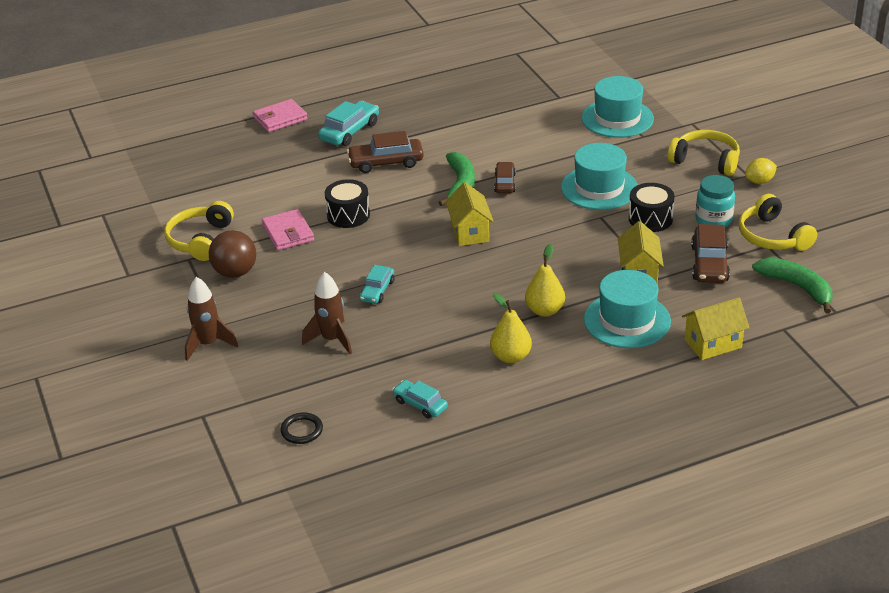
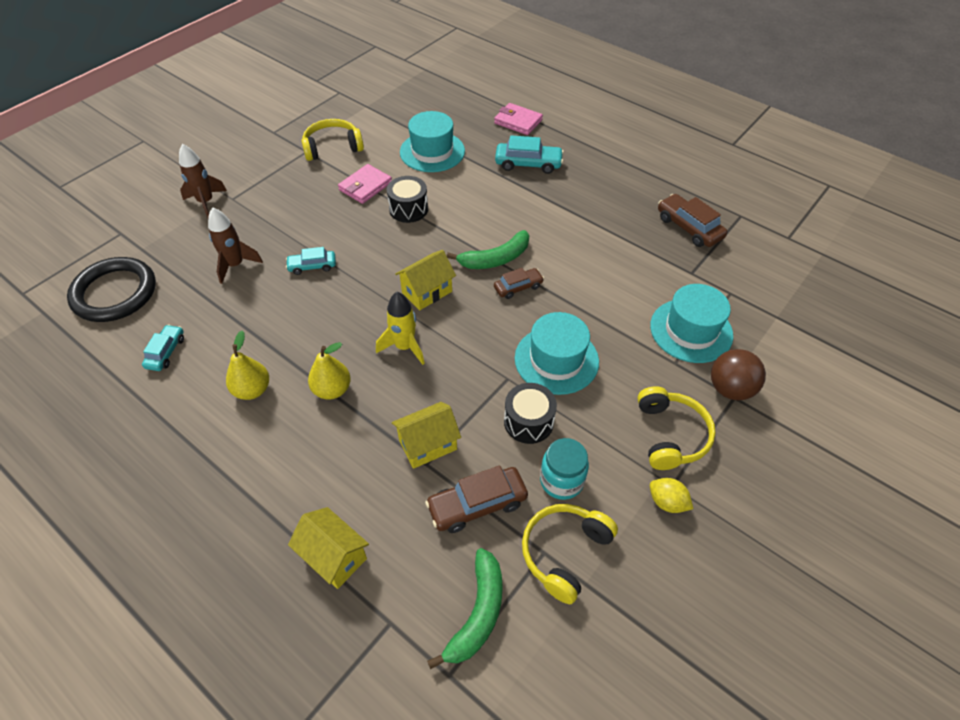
camera: 60 degrees right, 15 degrees up
(235, 272) = (300, 180): brown ball -> brown ball (730, 389)
(302, 430) = (115, 293): black ring -> black ring, size x2.32
(386, 162) = (498, 201): brown car -> brown car (689, 227)
(526, 260) = (404, 347): none -> yellow rocket
(627, 320) = (343, 462): turquoise hat -> turquoise hat (432, 151)

